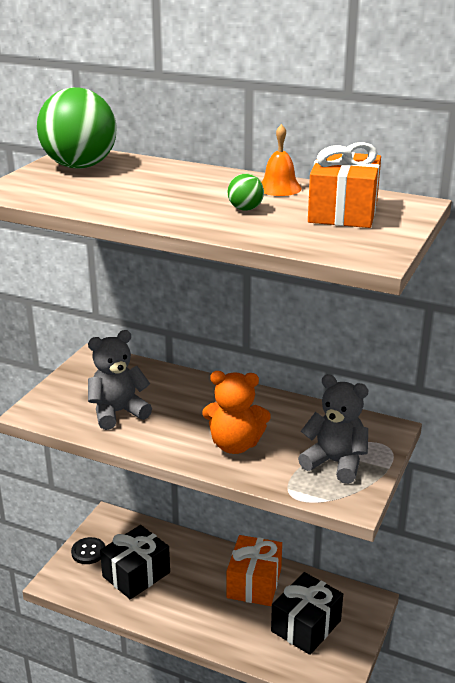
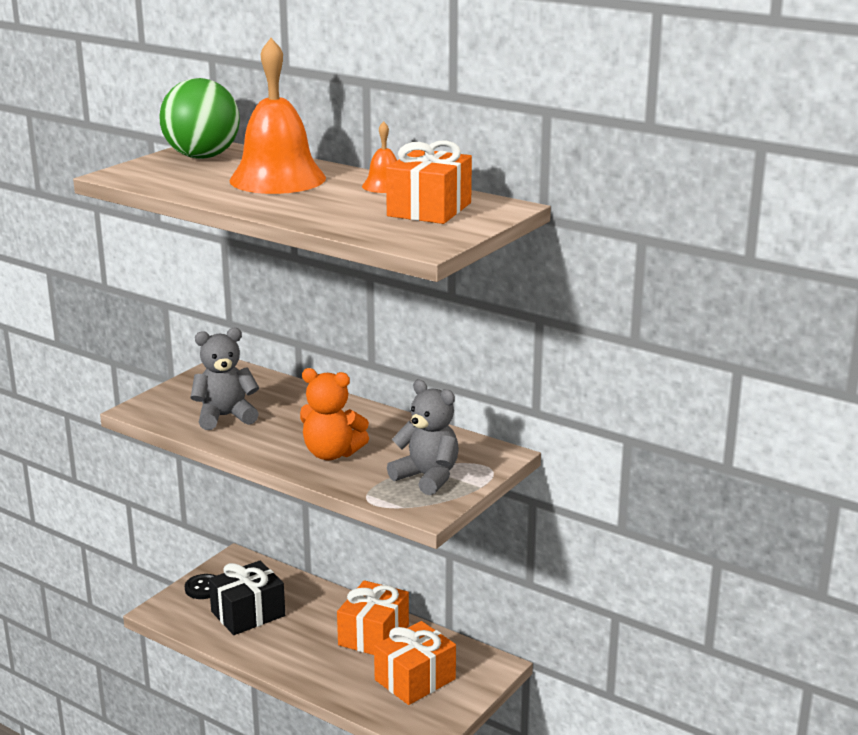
camera: 10 degrees right, 5 degrees down
(170, 186) = (277, 179): none -> orange bell
(245, 209) = (336, 202): green ball -> none
(306, 626) = (415, 679): black gift -> orange gift

